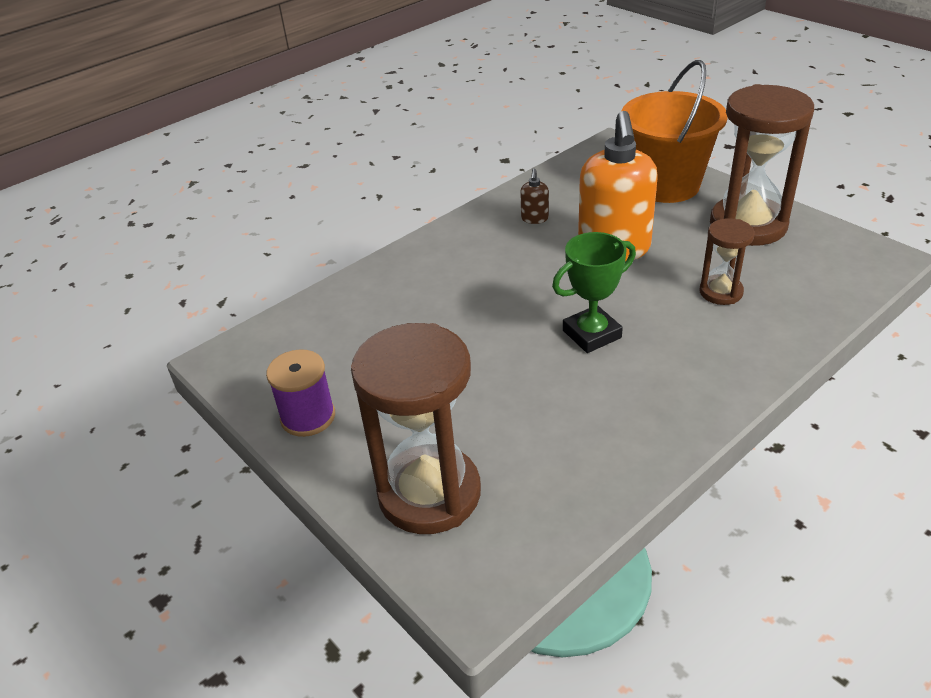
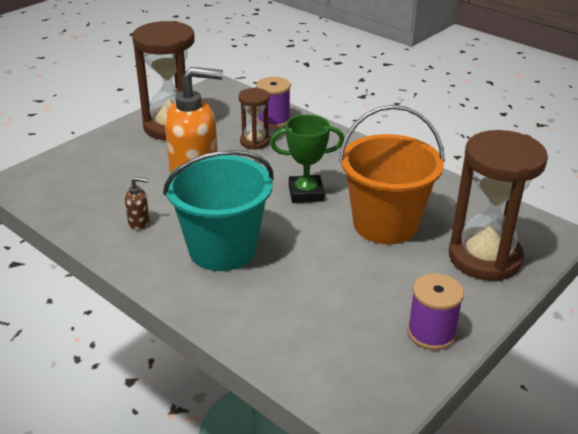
camera: 100 degrees left, 5 degrees down
(482, 272) = (222, 249): none -> turquoise bucket
(592, 334) = (306, 193): green trophy -> green trophy turned 60 degrees counterclockwise
(666, 185) = (102, 156): orange bucket -> orange bucket (385, 224)
(790, 309) = (273, 120): none -> purple spool

